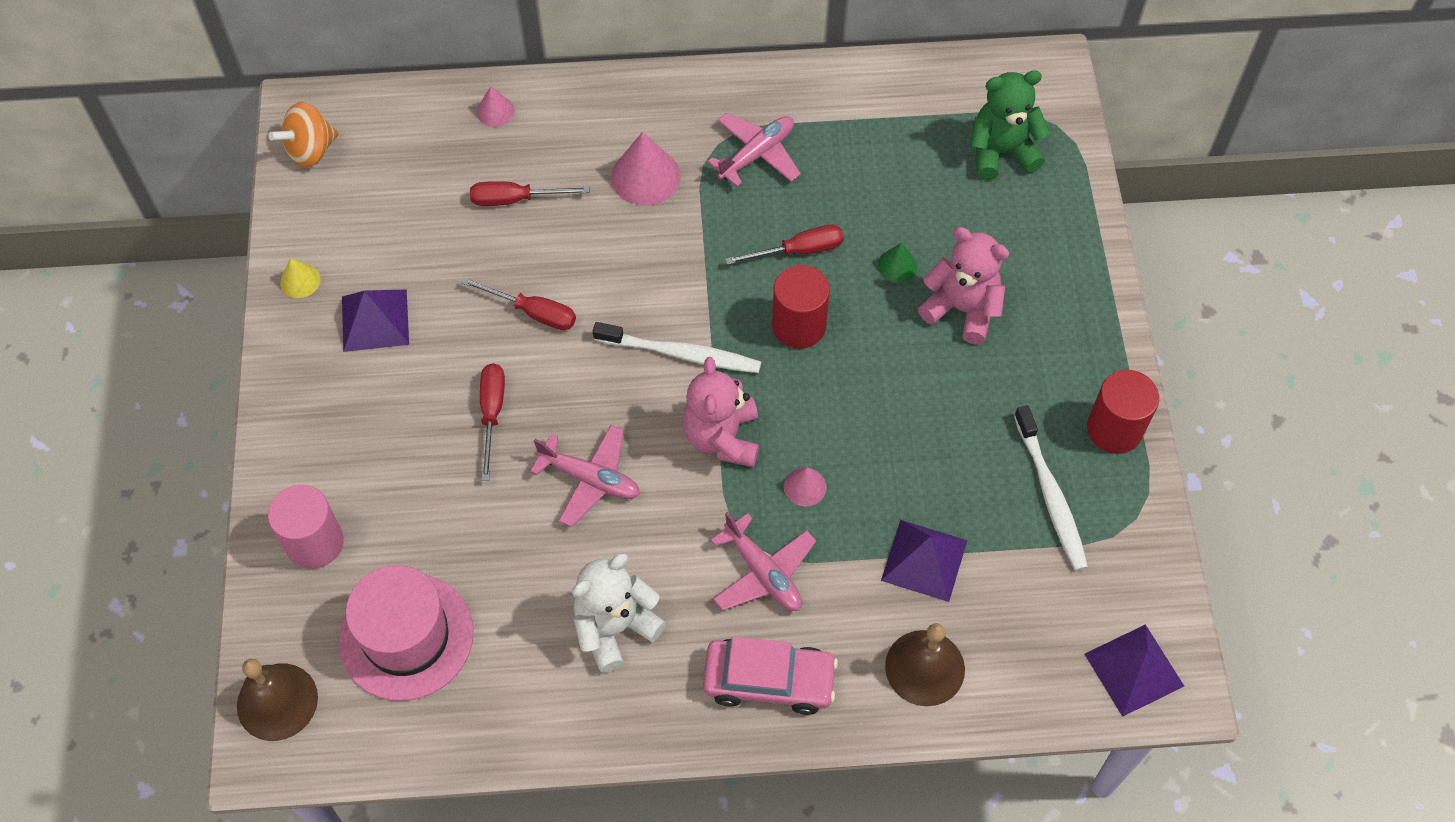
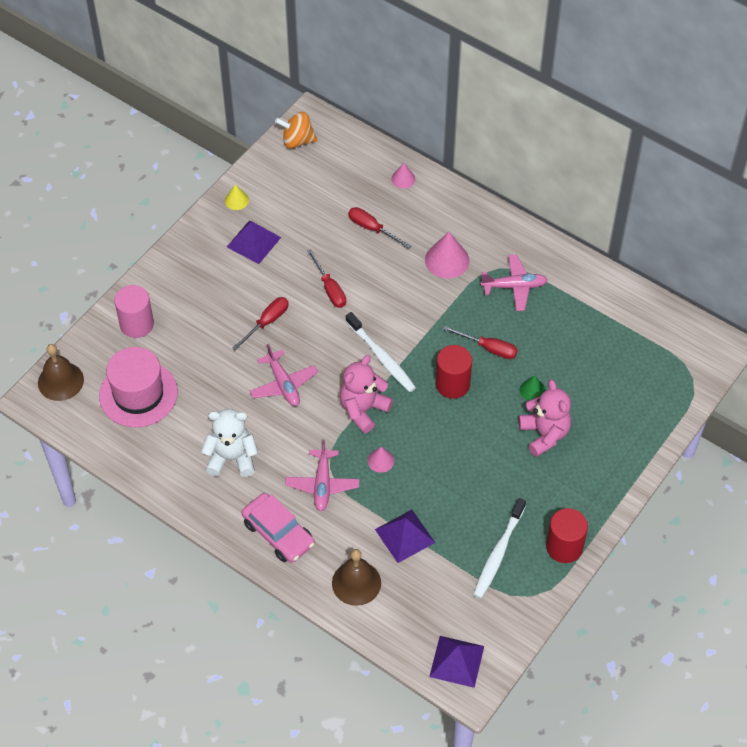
camera: 40 degrees right, 5 degrees down
(1001, 152) = (647, 372): green teddy bear -> none

